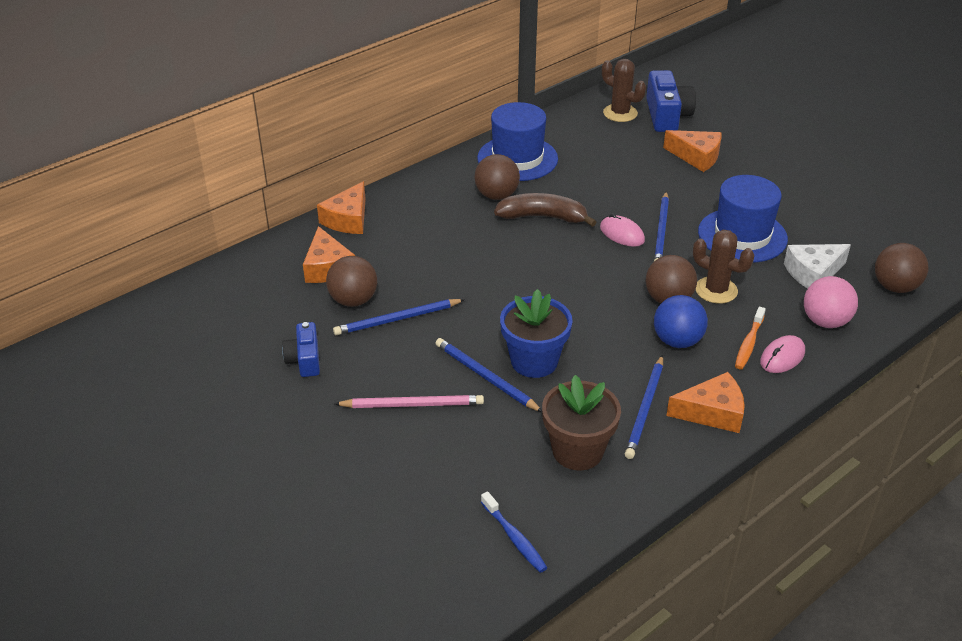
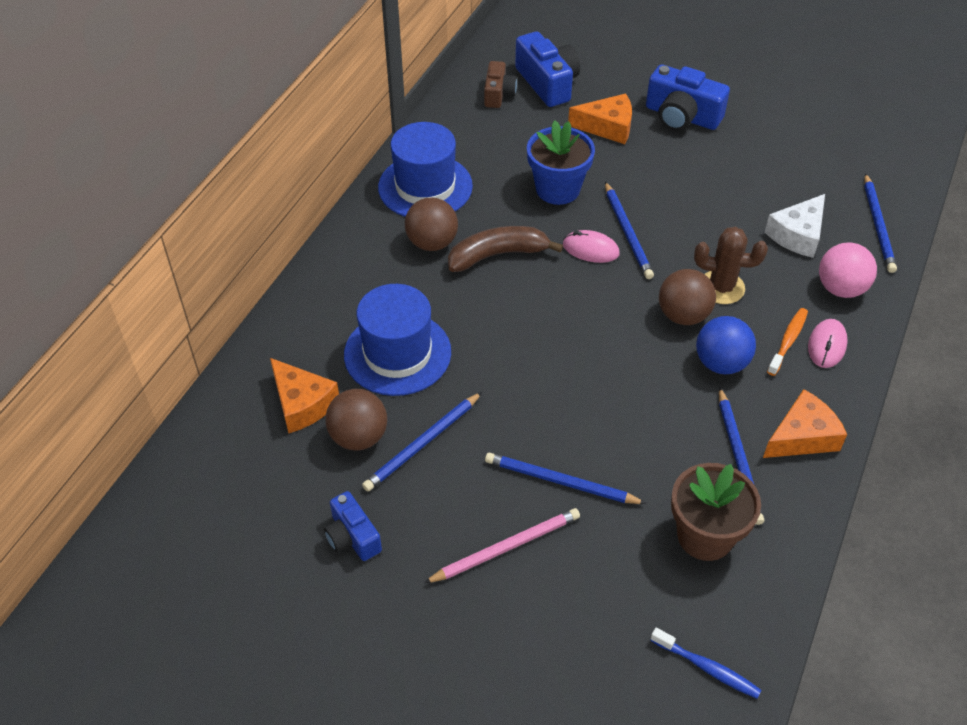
camera: 25 degrees left, 10 degrees up
(348, 219) = (285, 330): orange cheese -> none
(534, 361) = (597, 442): blue flower pot -> blue flower pot (557, 189)
(620, 113) = (498, 94): brown cactus -> brown camera
(742, 235) = (707, 211): blue hat -> blue hat (397, 353)
(749, 343) = (788, 341): orange toothbrush -> orange toothbrush turned 150 degrees counterclockwise
(767, 165) = (682, 116): none -> blue camera
(895, 287) = (878, 225): brown ball -> blue pencil

